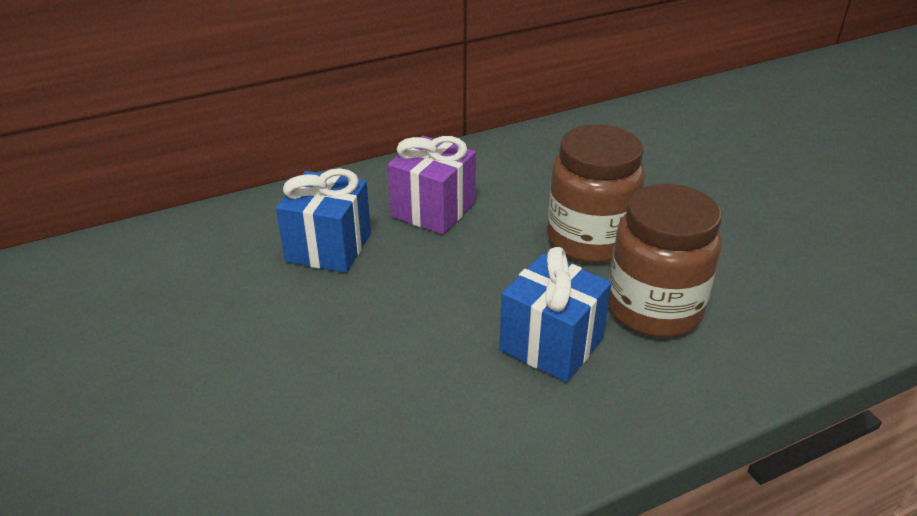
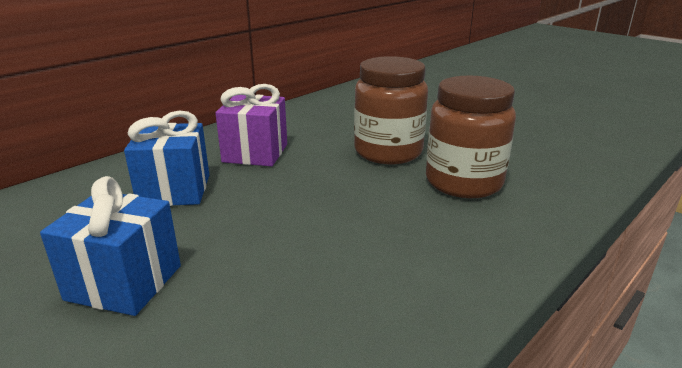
camera: 20 degrees left, 10 degrees down
(551, 344) = (403, 218): blue gift -> blue gift (124, 282)

